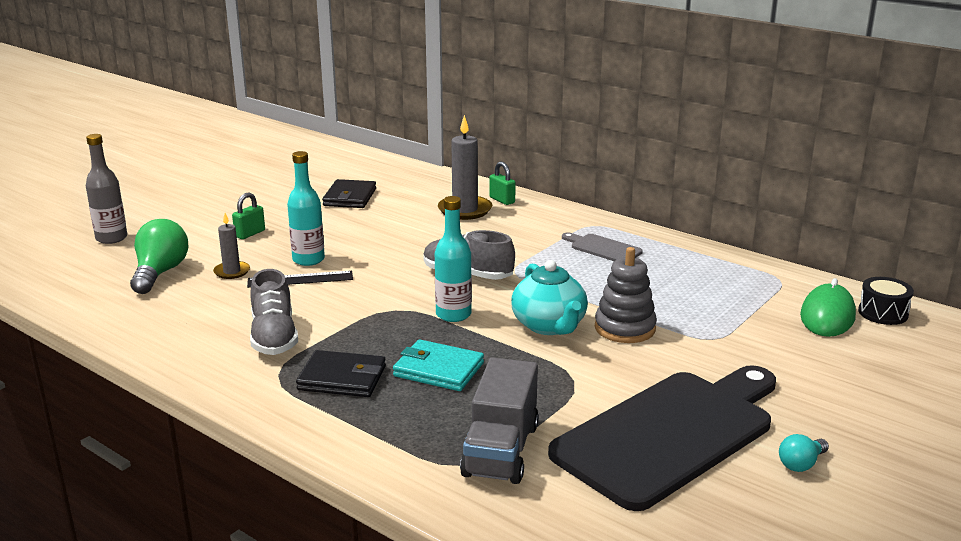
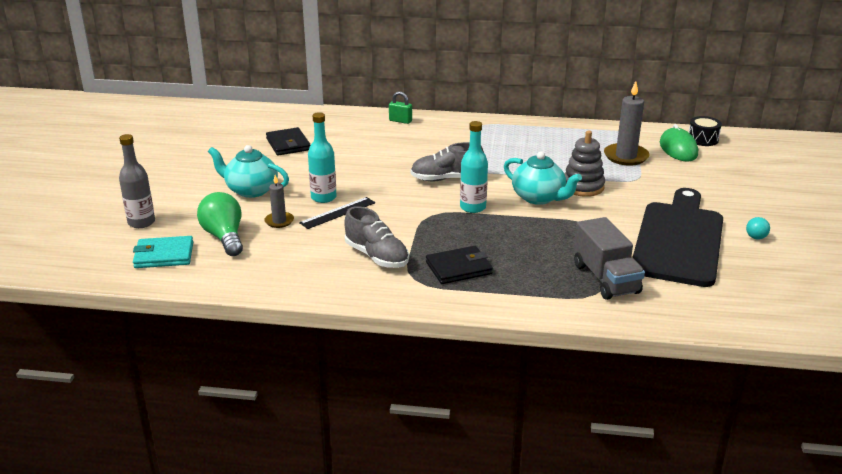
camera: 30 degrees left, 5 degrees up
(250, 234) = (251, 190): green padlock -> turquoise teapot
(438, 370) = (510, 244): turquoise wallet -> turquoise wallet (164, 255)
(465, 210) = (384, 134): grey candle -> grey candle (626, 156)
(603, 248) = (507, 139): grey cutting board -> none

